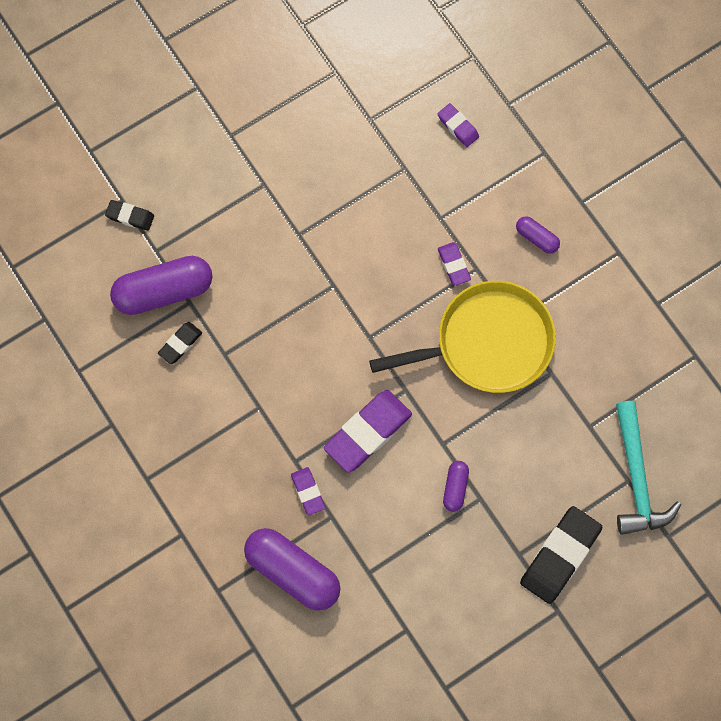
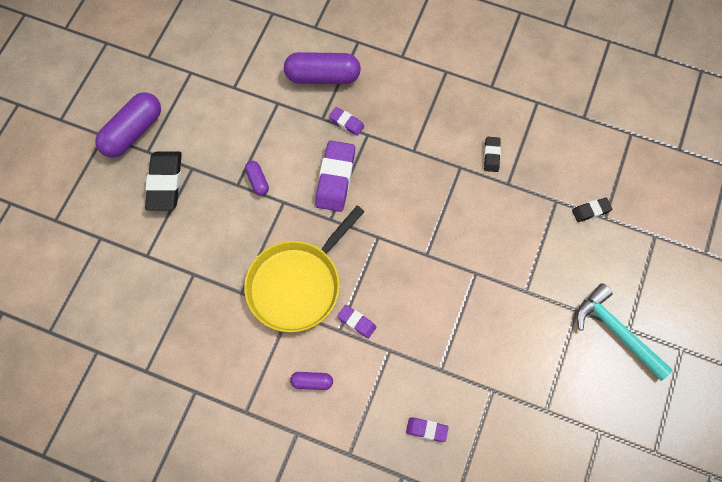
camera: 145 degrees right, 5 degrees down
(164, 291) = (529, 179): purple capsule -> purple capsule (132, 132)
(636, 477) = (142, 261): turquoise hammer -> turquoise hammer (617, 331)

